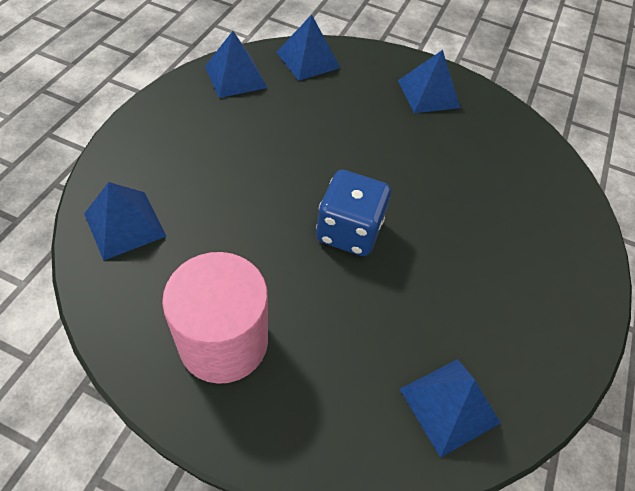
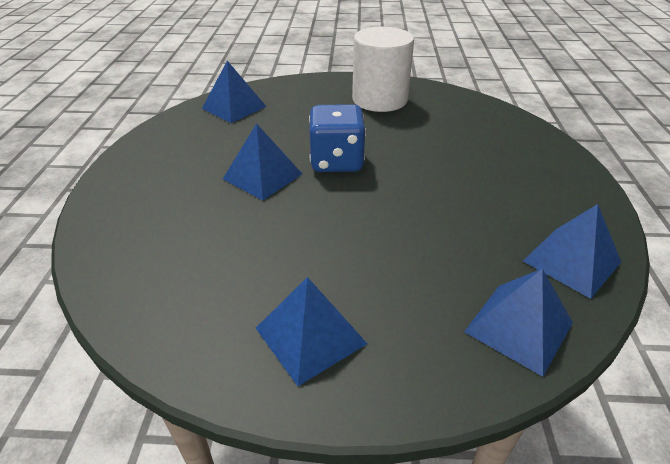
camera: 165 degrees right, 15 degrees down
(125, 224) = (497, 125): blue pyramid -> blue pyramid (262, 176)
(223, 341) = (379, 99): pink cylinder -> white cylinder

